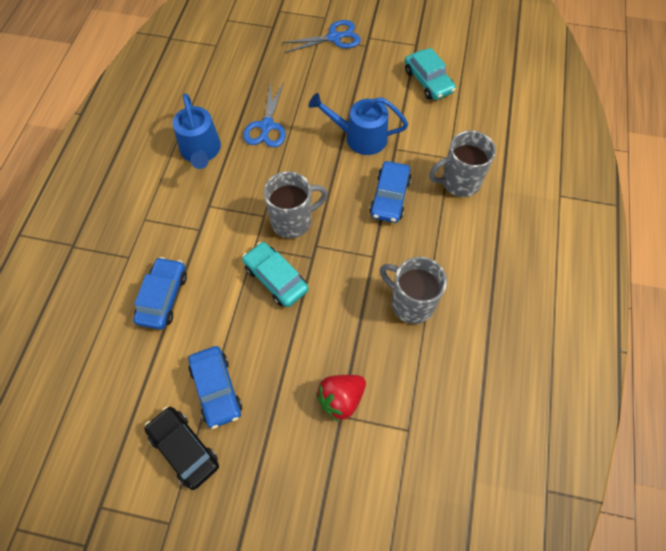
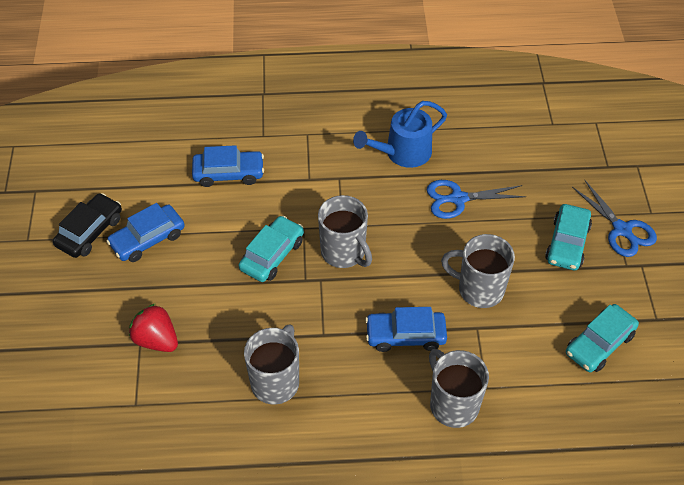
camera: 75 degrees right, 10 degrees down
(335, 72) = (567, 243): none -> turquoise car
(360, 137) = (479, 289): blue watering can -> grey mug

